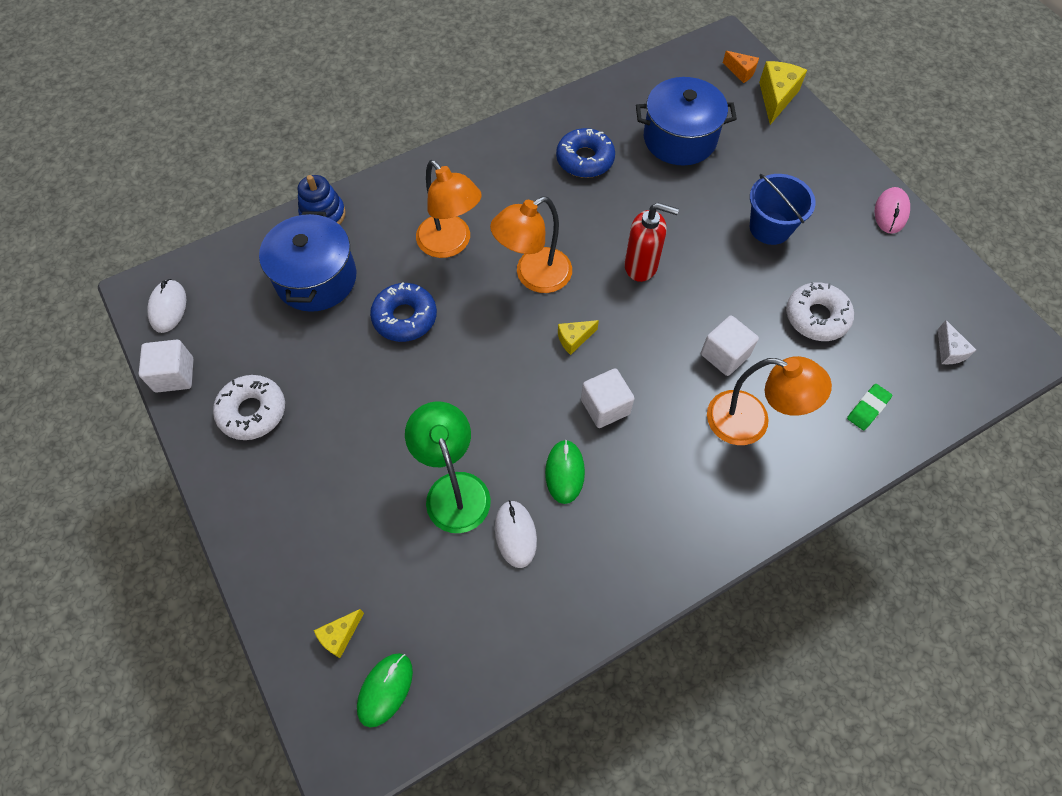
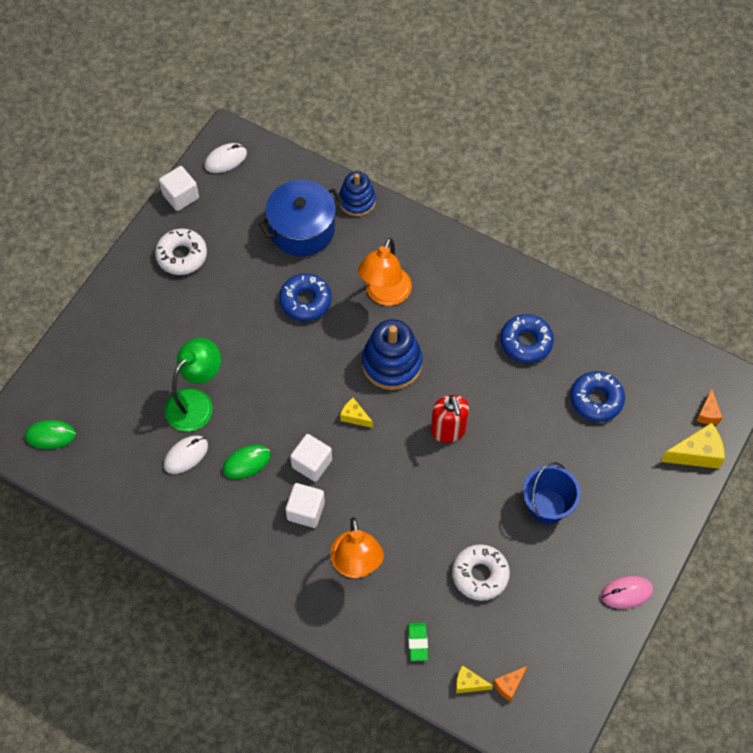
camera: 60 degrees right, 0 degrees up
(340, 635) = (68, 393): yellow cheese -> yellow cheese (469, 683)
(533, 276) = (392, 363): orange lamp -> blue stacking toy
(679, 138) = (596, 400): blue pot -> blue donut
(725, 355) = (404, 523): white cube -> white cube (306, 511)
(867, 408) = (417, 642): green eraser -> green eraser turned 75 degrees clockwise
(949, 351) = (509, 685): white cheese -> orange cheese

